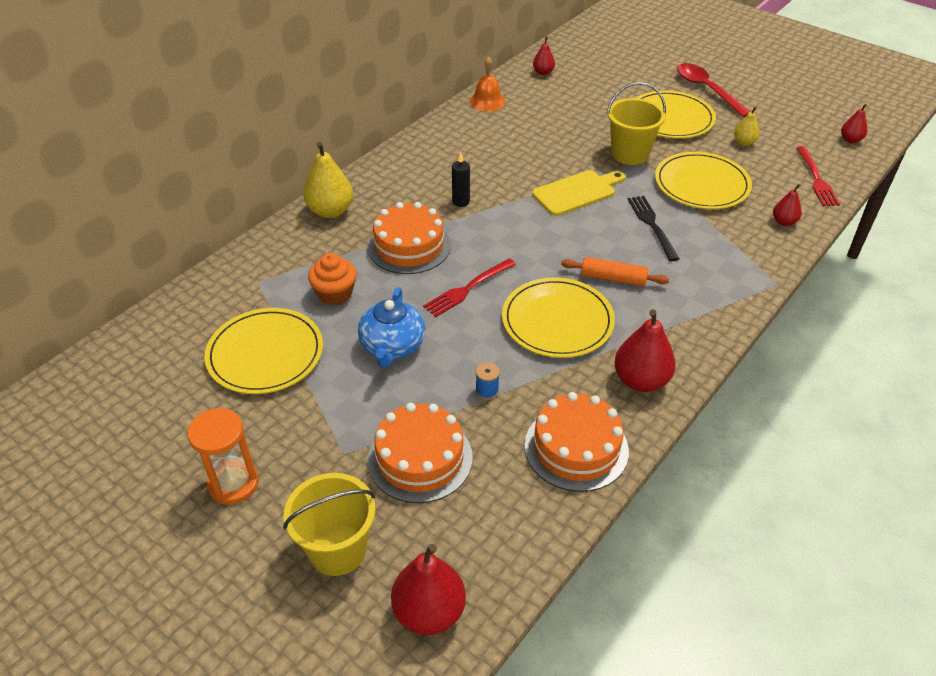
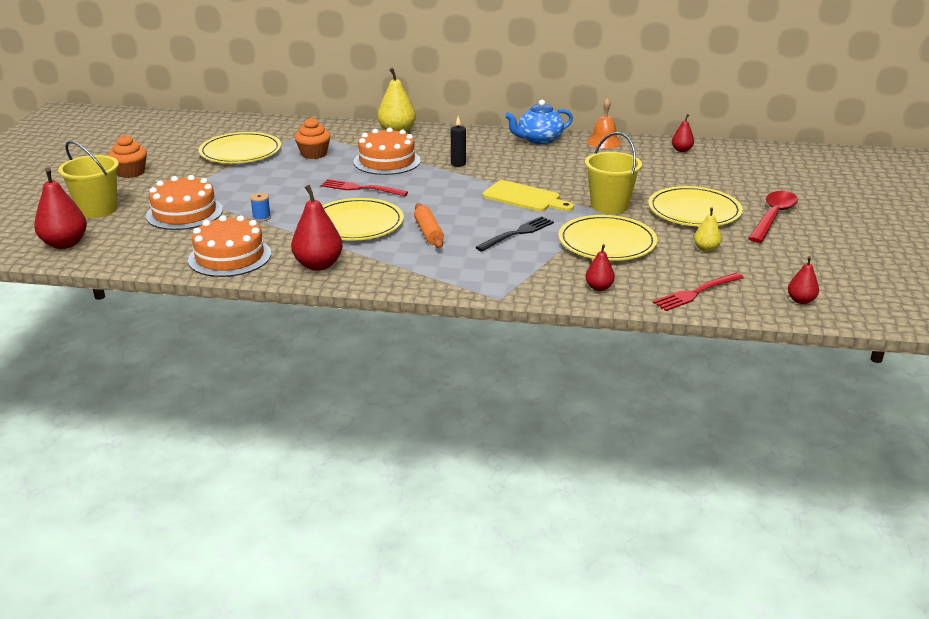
camera: 60 degrees right, 15 degrees down
(233, 484) = (131, 172): orange hourglass -> orange cupcake
(392, 346) = (279, 181): blue teapot -> blue teapot (539, 140)

